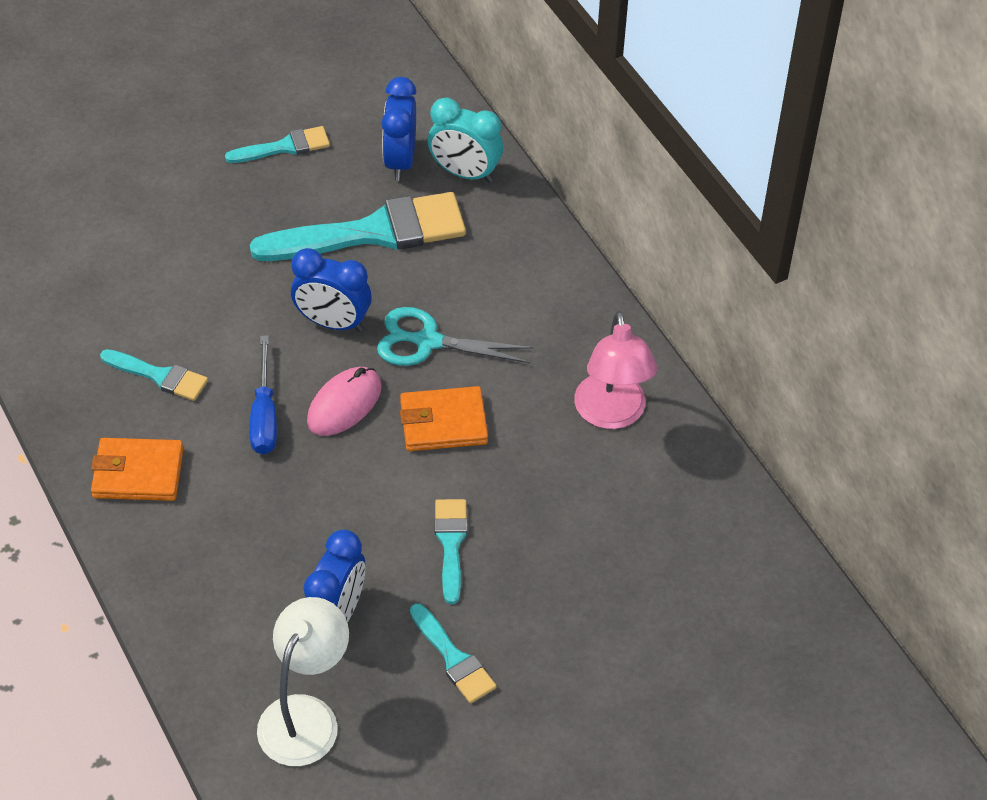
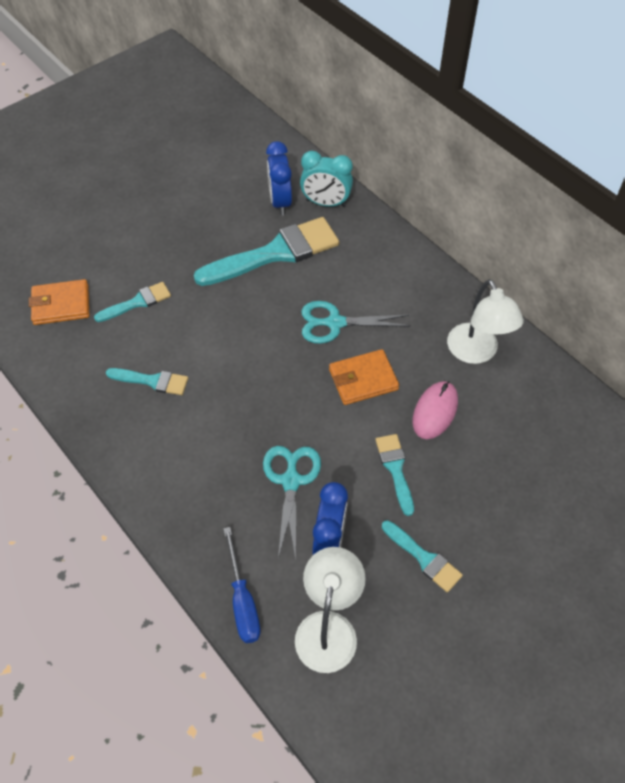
camera: 10 degrees left, 5 degrees up
(138, 473) = (154, 457): orange wallet -> orange wallet (61, 304)
(264, 415) = (235, 396): blue screwdriver -> blue screwdriver (242, 601)
(284, 147) = (199, 205): turquoise brush -> turquoise brush (137, 302)
(308, 534) = (291, 481): none -> turquoise scissors
(333, 323) = (265, 321): blue clock -> none
(344, 404) = (290, 378): pink mouse -> pink mouse (435, 411)
(611, 414) = (476, 352): pink lamp -> white lamp

